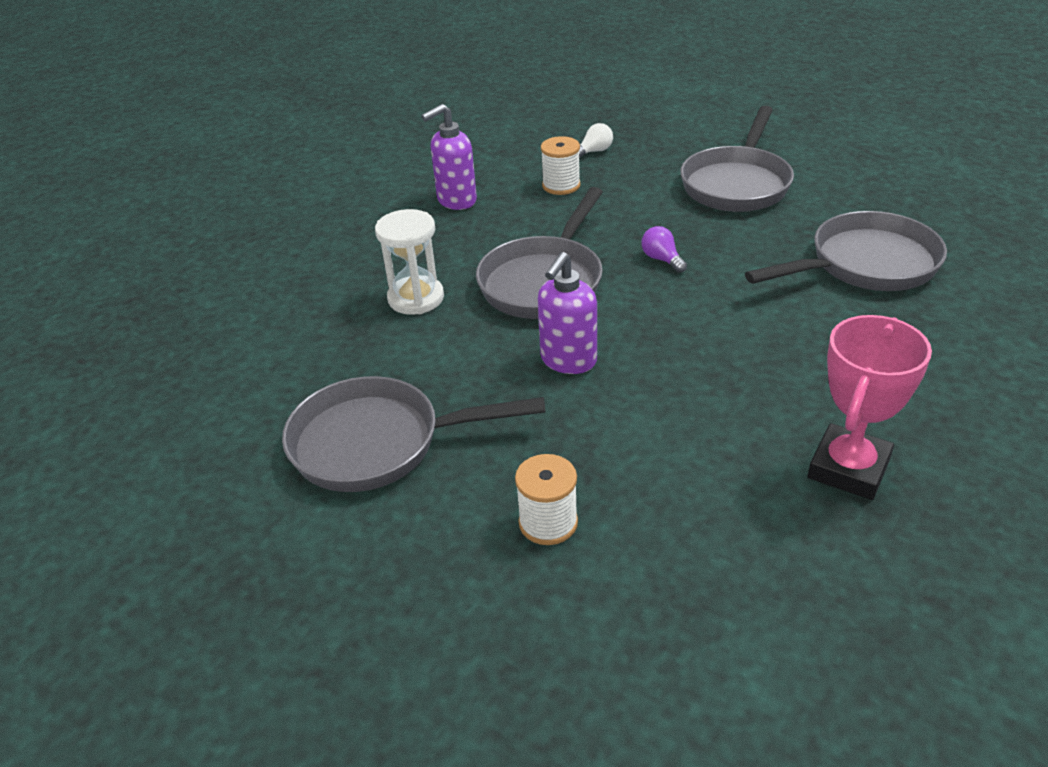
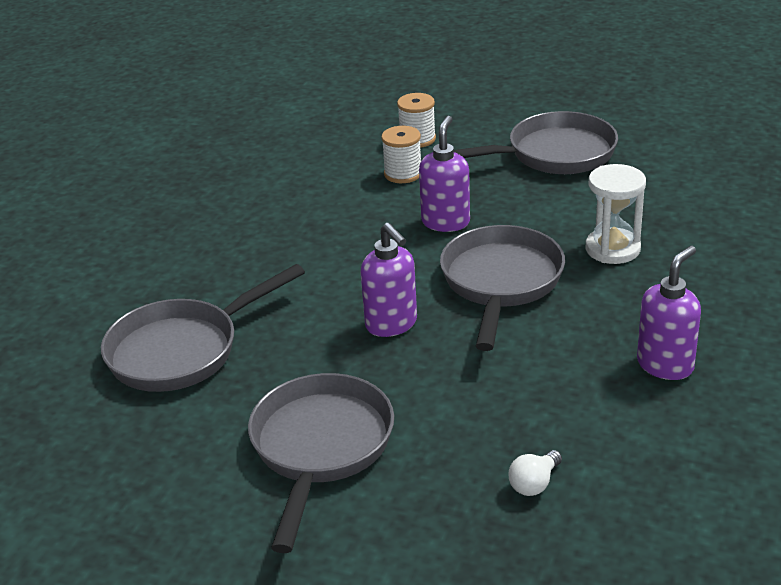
camera: 165 degrees right, 5 degrees down
(561, 185) = (548, 410): white spool -> white spool (403, 174)
(662, 259) = (391, 324): purple light bulb -> purple soap dispenser
(848, 468) = (231, 191): pink trophy -> none

